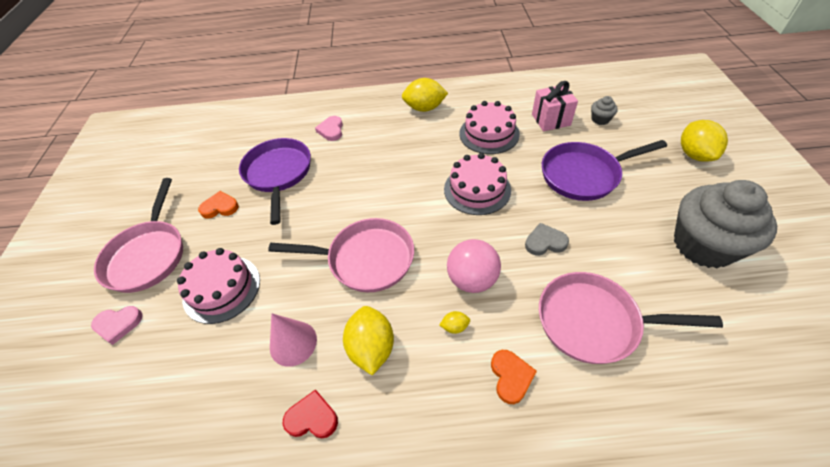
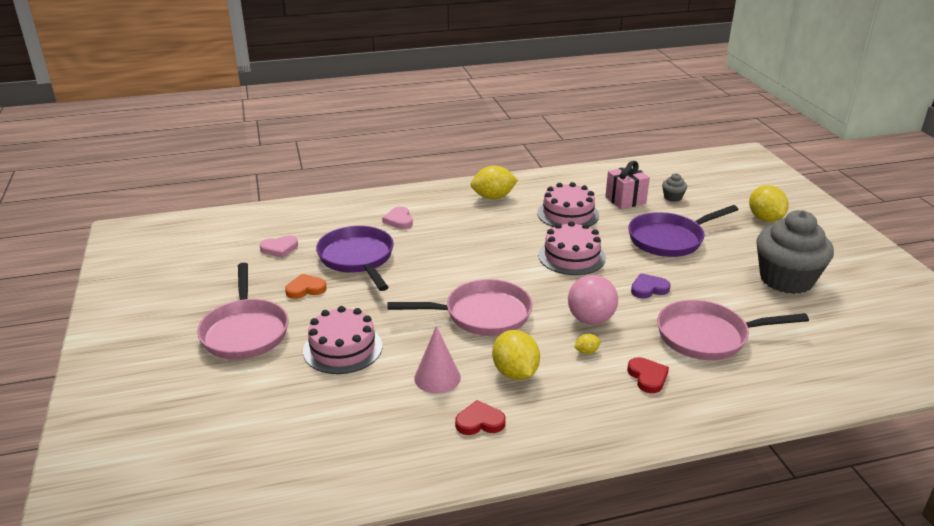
camera: 15 degrees left, 20 degrees down
(118, 324) = (244, 384): pink heart -> pink heart (279, 248)
(511, 377) = (647, 377): orange heart -> red heart
(545, 242) = (648, 289): grey heart -> purple heart

